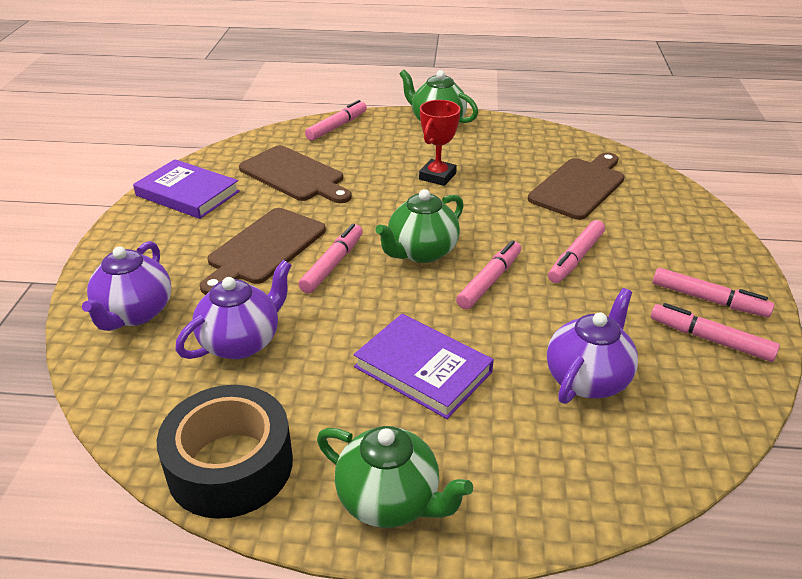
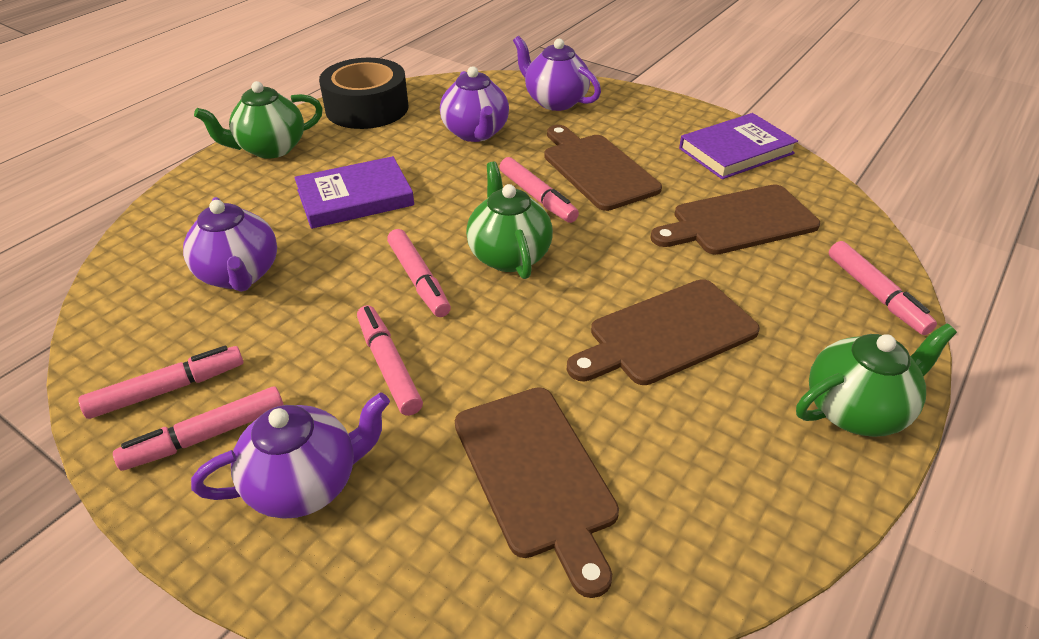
camera: 120 degrees right, 5 degrees up
(437, 176) = (667, 334): red trophy -> brown cutting board
(678, 248) = (305, 484): none -> purple teapot

